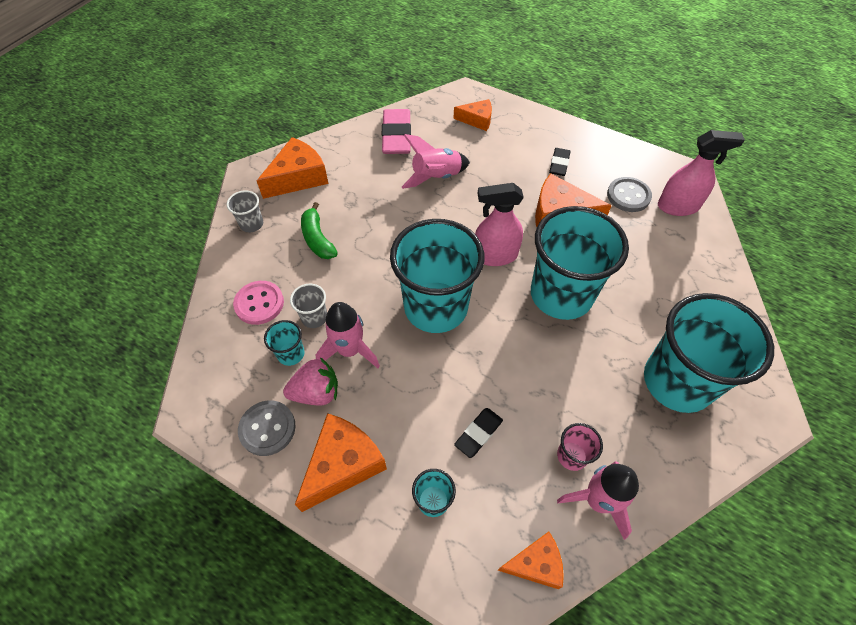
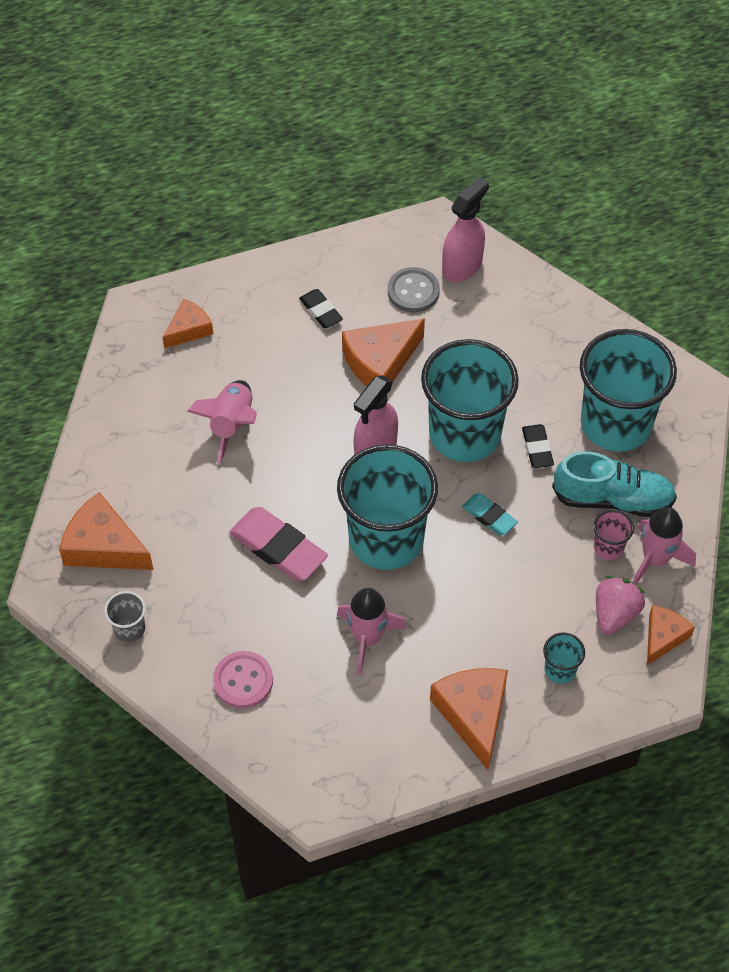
camera: 50 degrees left, 0 degrees up
(267, 428) = (388, 752): grey button -> none
(291, 354) = (327, 688): turquoise cup -> none
(298, 177) = (104, 546): orange cheese -> orange cheese turned 60 degrees counterclockwise
(314, 317) = (304, 644): grey cup -> none
(316, 392) = (387, 692): pink strawberry -> pink strawberry (615, 614)
(317, 239) = (209, 582): green banana -> none
(396, 136) = (136, 417): pink eraser -> pink eraser (278, 548)
(478, 433) = (534, 597): black eraser -> black eraser (537, 448)
(514, 355) = (489, 516): none -> turquoise eraser
(615, 427) = (613, 499): none -> turquoise shoe

